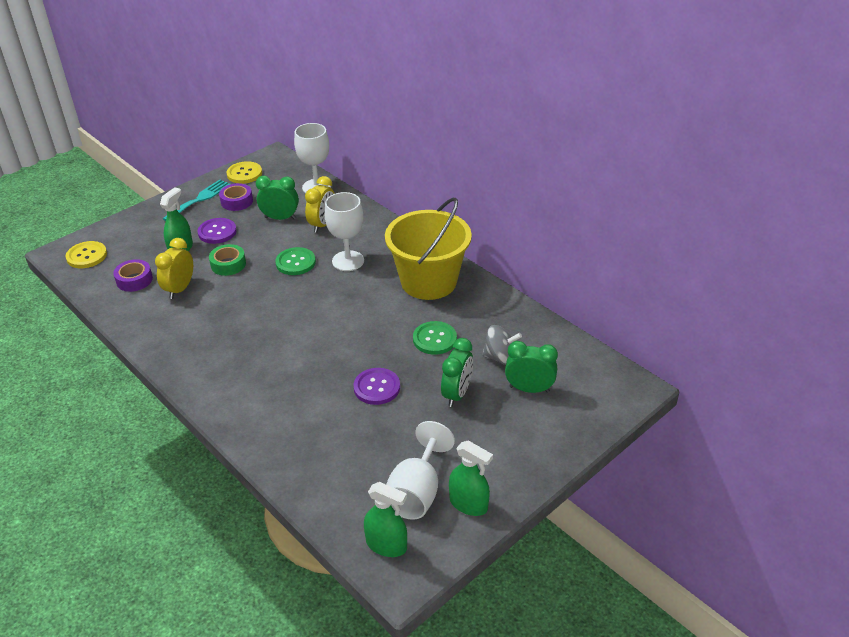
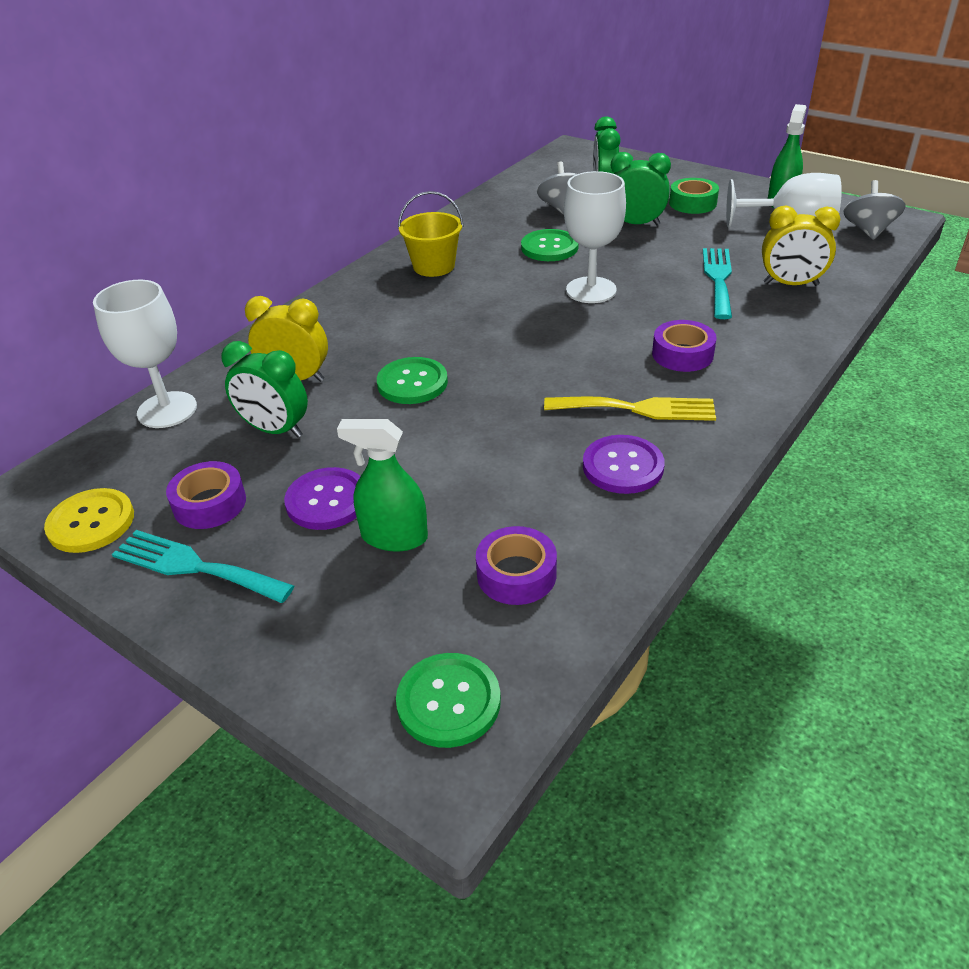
camera: 100 degrees left, 0 degrees up
(87, 256) = (448, 701): yellow button -> green button
(180, 289) = (524, 497): yellow clock -> yellow clock (791, 284)
(222, 341) = (638, 409): none -> yellow fork
(228, 264) = (433, 456): green tape -> green tape (692, 203)
(263, 372) = (682, 354): none -> purple tape
(280, 218) = (275, 430): green clock -> green clock turned 60 degrees counterclockwise
(347, 417) = (718, 279): none -> turquoise fork
(348, 261) = (398, 335): white goblet -> white goblet (591, 290)
(377, 387) = (656, 269): purple button -> purple button (623, 466)
(386, 545) = (868, 230): green spray bottle -> grey spinning top
(428, 281) = (434, 266): yellow bucket -> yellow bucket, size x0.52

